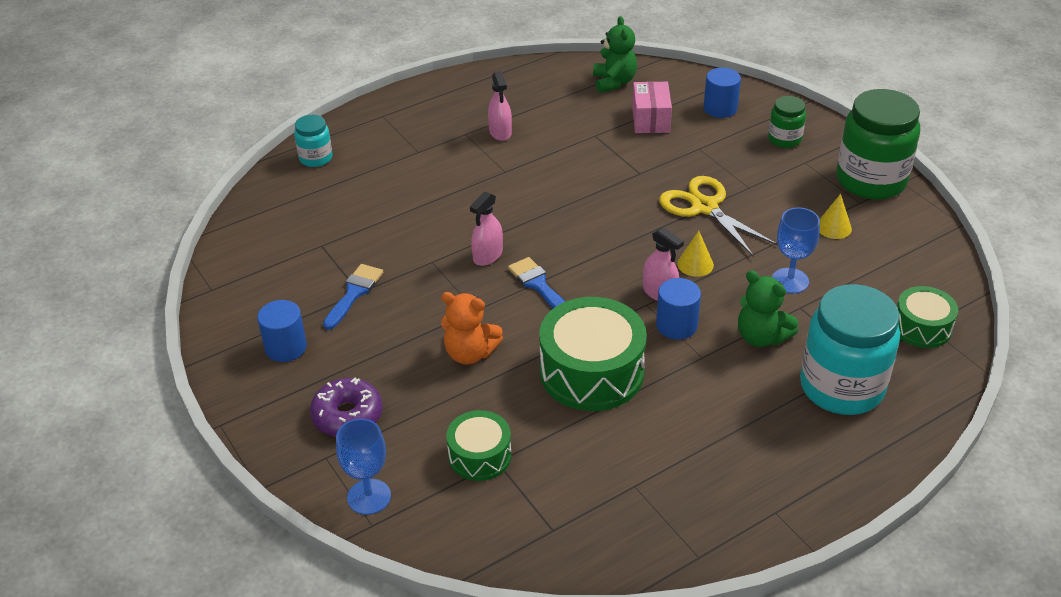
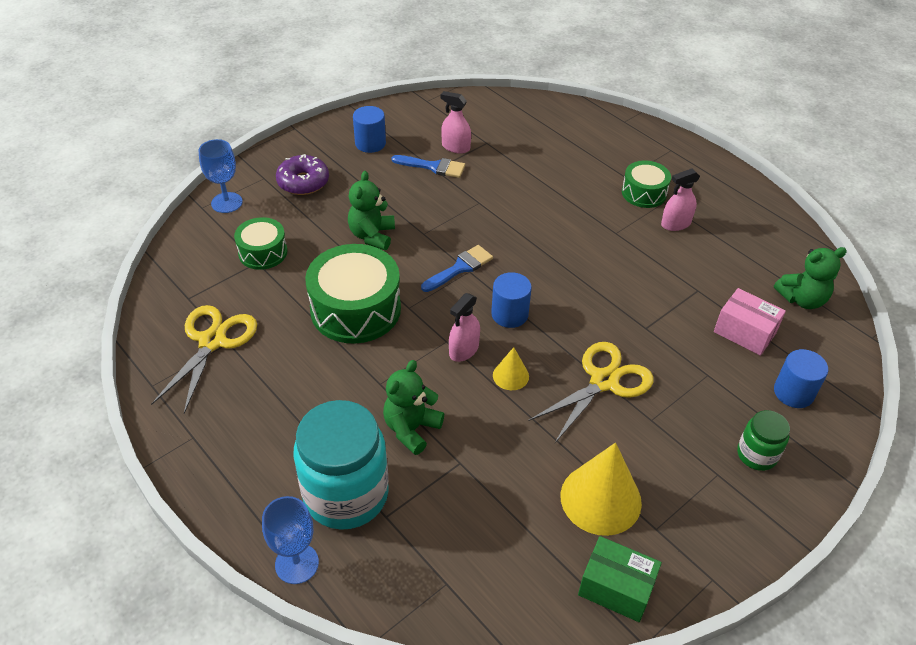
camera: 80 degrees right, 5 degrees up
(316, 158) = (596, 123): turquoise jar -> none
(470, 353) = (372, 236): orange teddy bear -> green teddy bear
(487, 255) = (493, 233): pink spray bottle -> pink spray bottle (455, 147)
(631, 500) = (212, 341): none -> yellow scissors
(650, 119) = (744, 332): pink box -> pink box turned 45 degrees clockwise
(676, 325) = (420, 363): blue cylinder -> blue cylinder (509, 314)
(790, 281) = (500, 454): blue goblet -> blue goblet (297, 563)
(833, 227) = (600, 499): yellow cone -> yellow cone, size x1.99
(870, 180) = (704, 543): green jar -> none
(917, 231) = (616, 588): none -> green box
(922, 327) = (442, 577): green drum -> green drum (644, 193)

